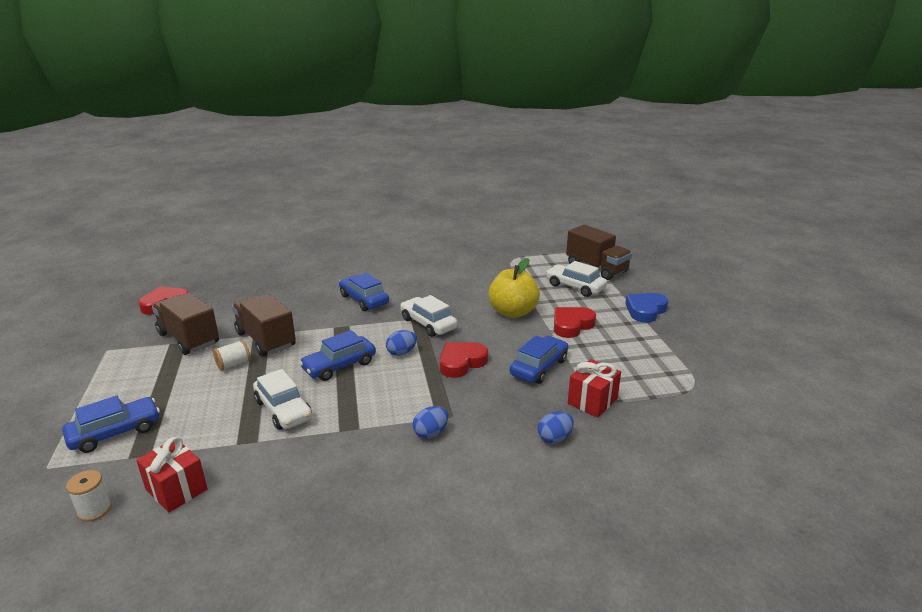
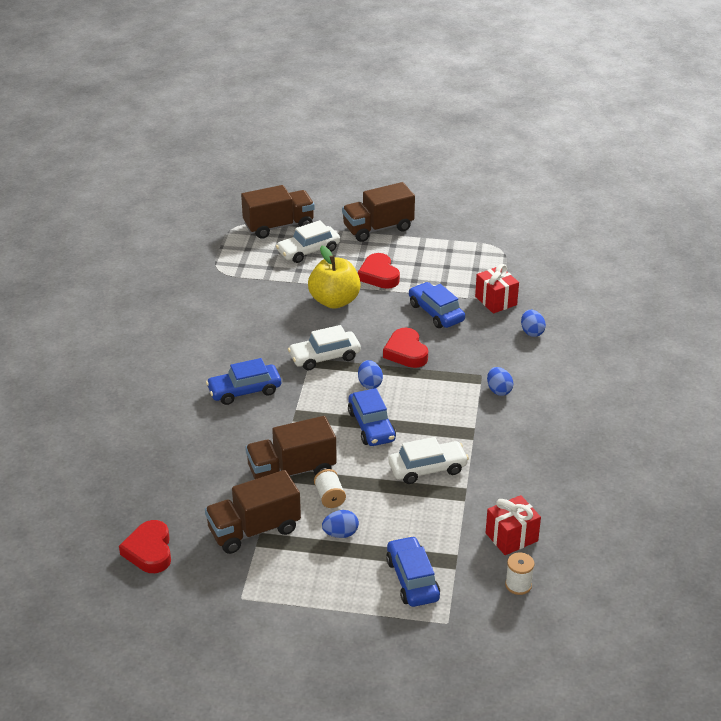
camera: 70 degrees left, 10 degrees up
(183, 379) = (340, 534): none -> blue egg
(645, 310) = (378, 228): blue heart -> brown truck

